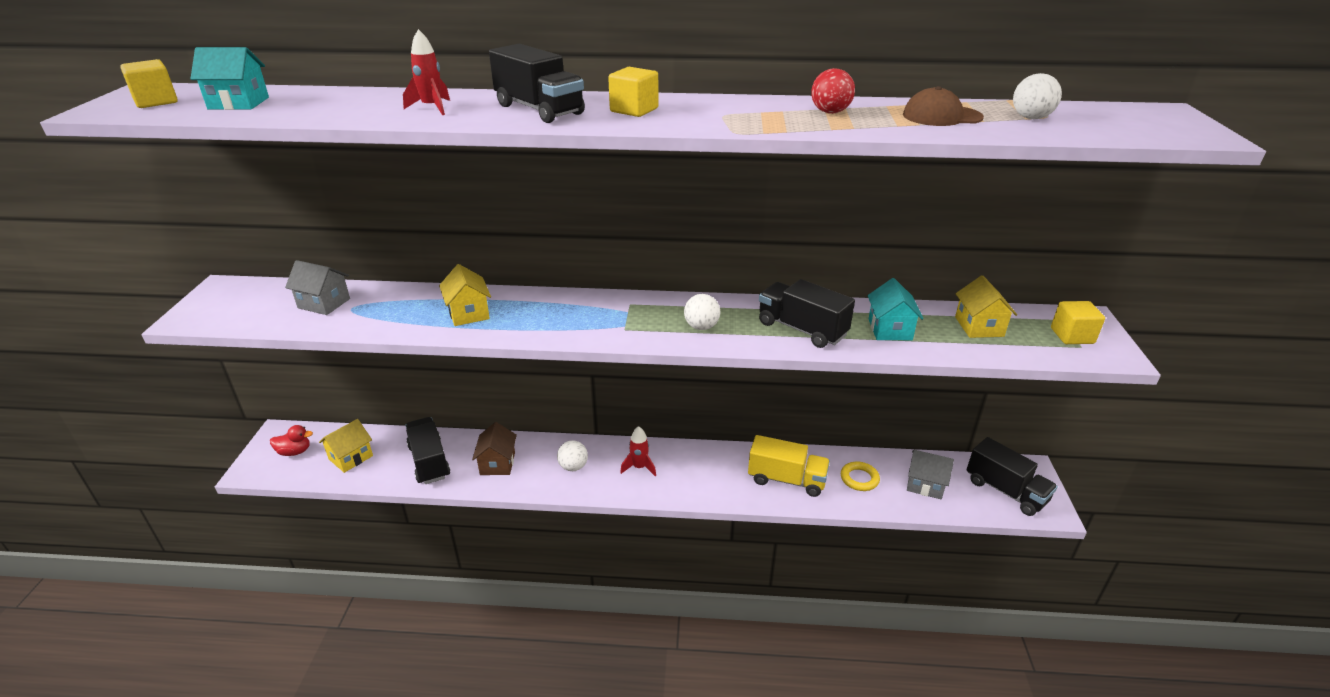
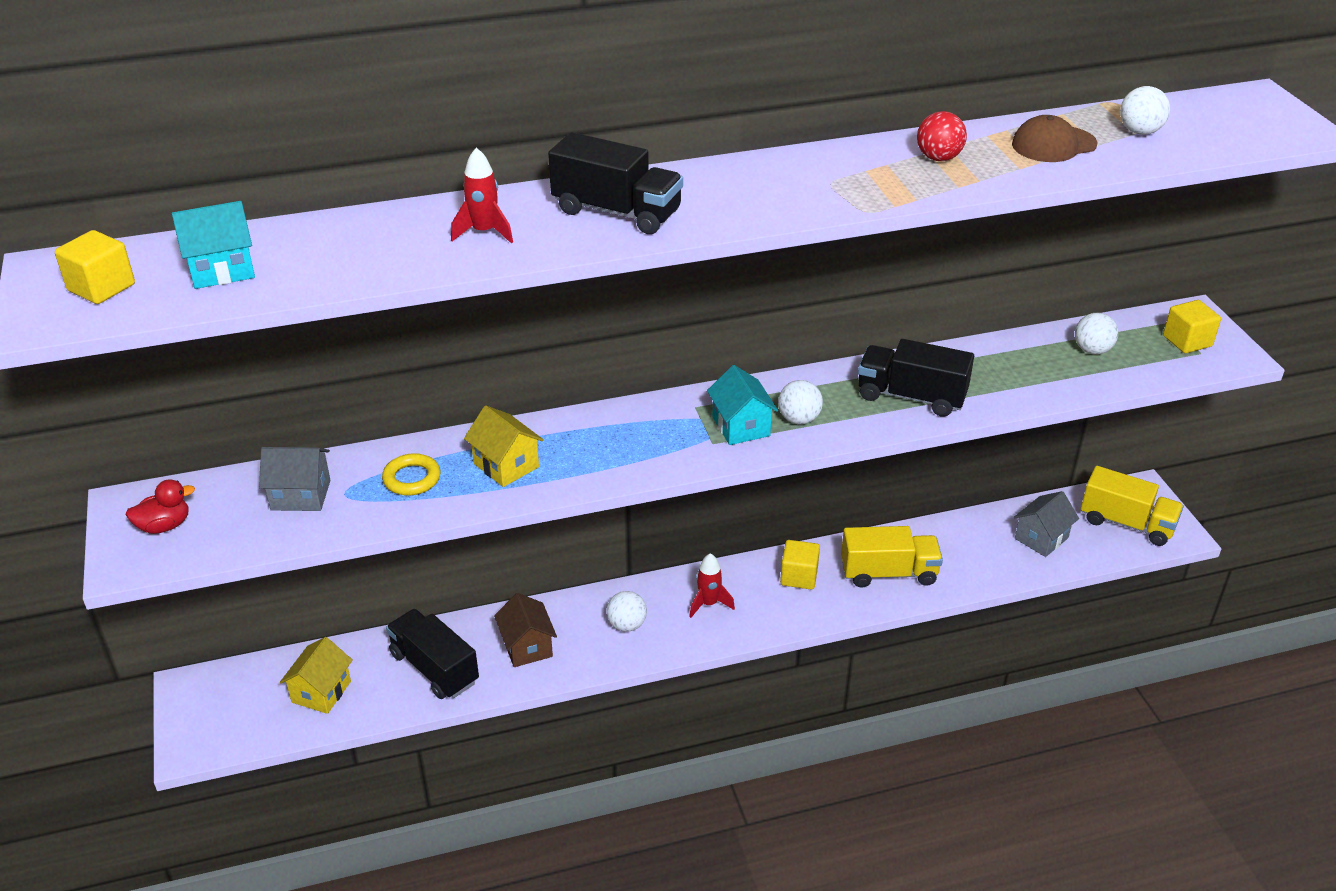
camera: 20 degrees left, 5 degrees up
(295, 452) = (234, 705): red duck -> red duck (164, 526)
(634, 110) = (726, 193): yellow cube -> yellow cube (799, 576)
(859, 479) = (968, 550): yellow ring -> yellow ring (412, 479)
(890, 329) = (1003, 375): turquoise house -> turquoise house (741, 426)
(925, 484) = (1041, 538): grey house -> grey house turned 45 degrees counterclockwise
(979, 326) = (1092, 350): yellow house -> white ball
(1005, 491) = (1126, 523): black truck -> yellow truck

